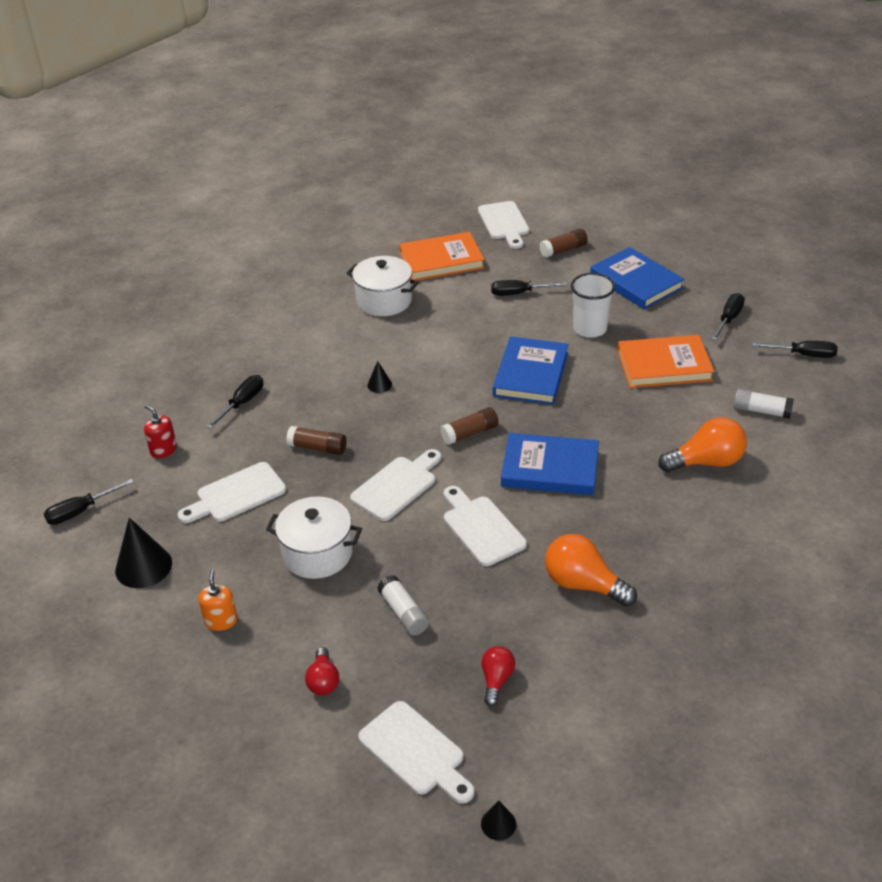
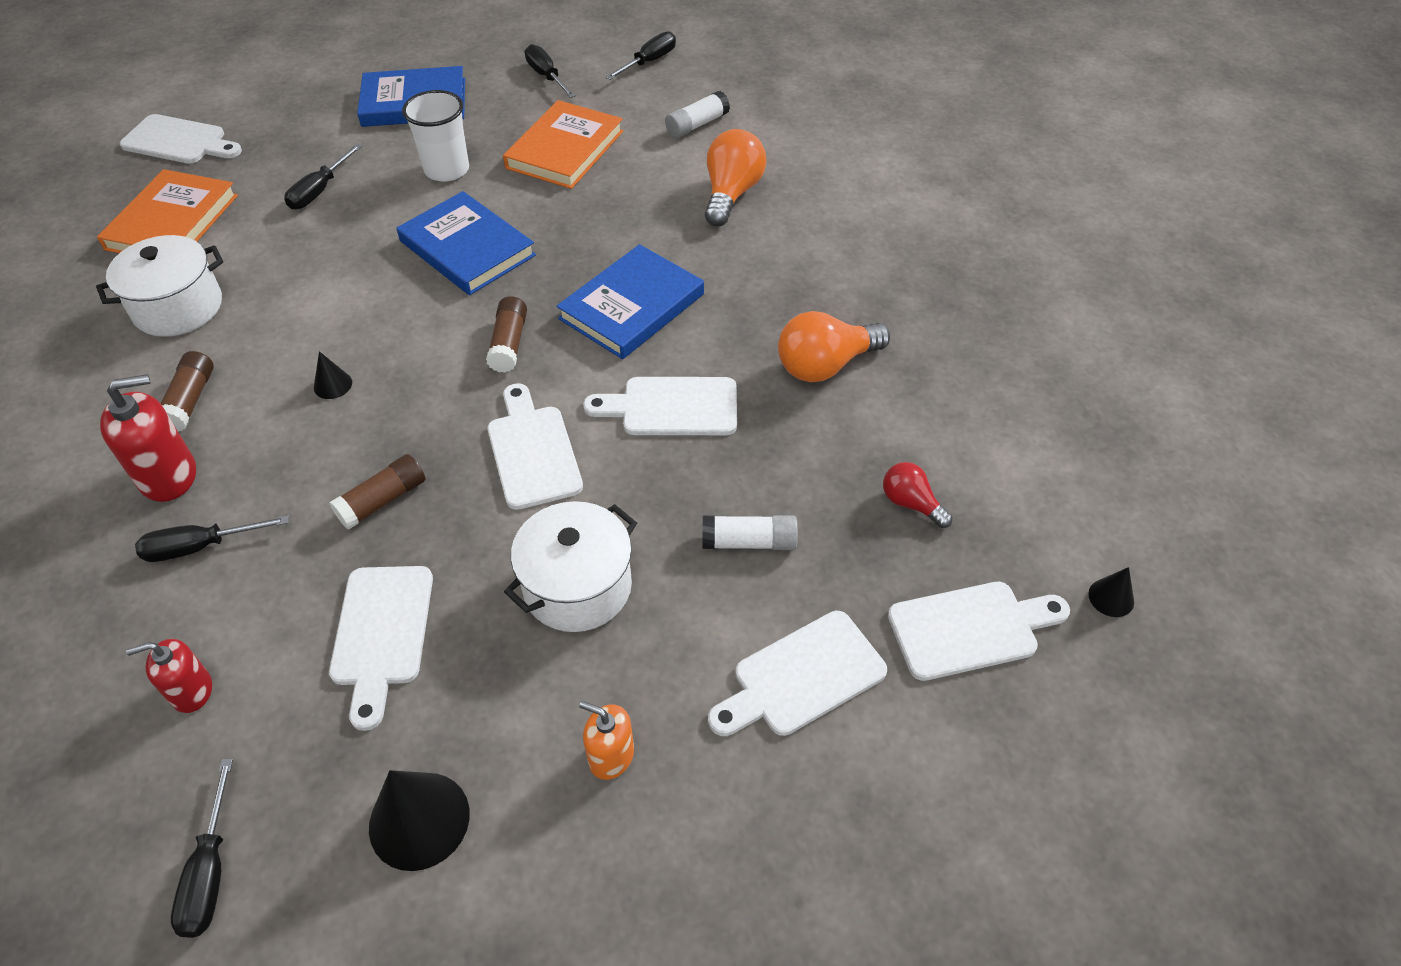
camera: 60 degrees left, 10 degrees up
(242, 403) = (200, 547): black screwdriver -> black screwdriver turned 75 degrees counterclockwise
(275, 366) = (168, 476): none -> red soap dispenser
(323, 681) = (802, 677): red light bulb -> white cutting board
(563, 250) = (291, 123): brown glue stick -> brown glue stick (190, 400)

